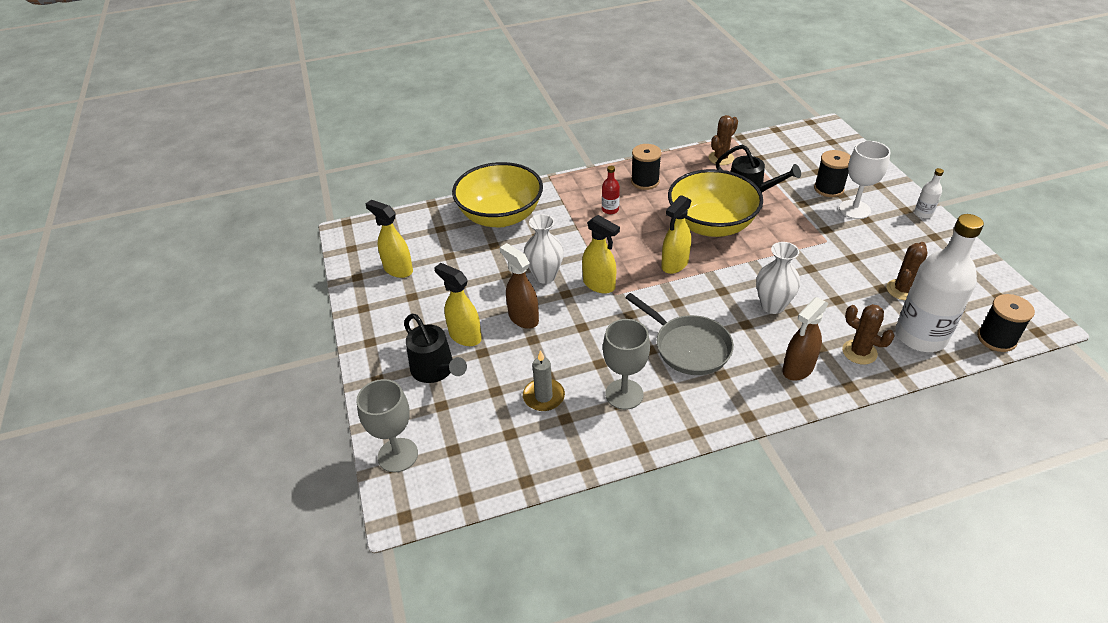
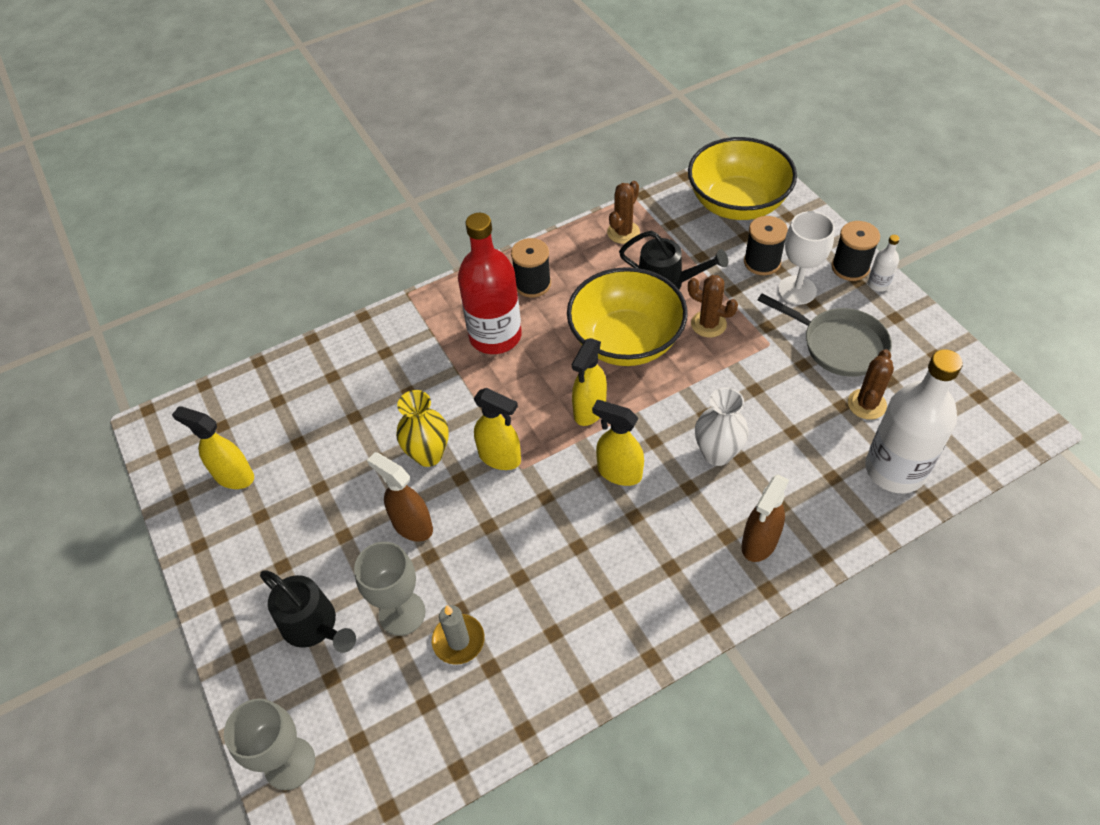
camera: 10 degrees left, 10 degrees up
(465, 336) = (342, 566): yellow spray bottle -> yellow spray bottle (619, 472)
(500, 216) = (354, 368): yellow bowl -> yellow bowl (737, 203)
(545, 276) = (428, 455): white vase -> yellow vase
(610, 209) = (495, 336): red bottle -> red bottle, size x2.38
(624, 394) = (557, 618): grey goblet -> grey goblet (402, 613)
(688, 347) = (624, 534): grey pan -> grey pan (838, 345)
(859, 352) = (827, 505): brown cactus -> brown cactus (708, 324)
(996, 339) = (980, 458): black spool -> black spool (850, 267)

